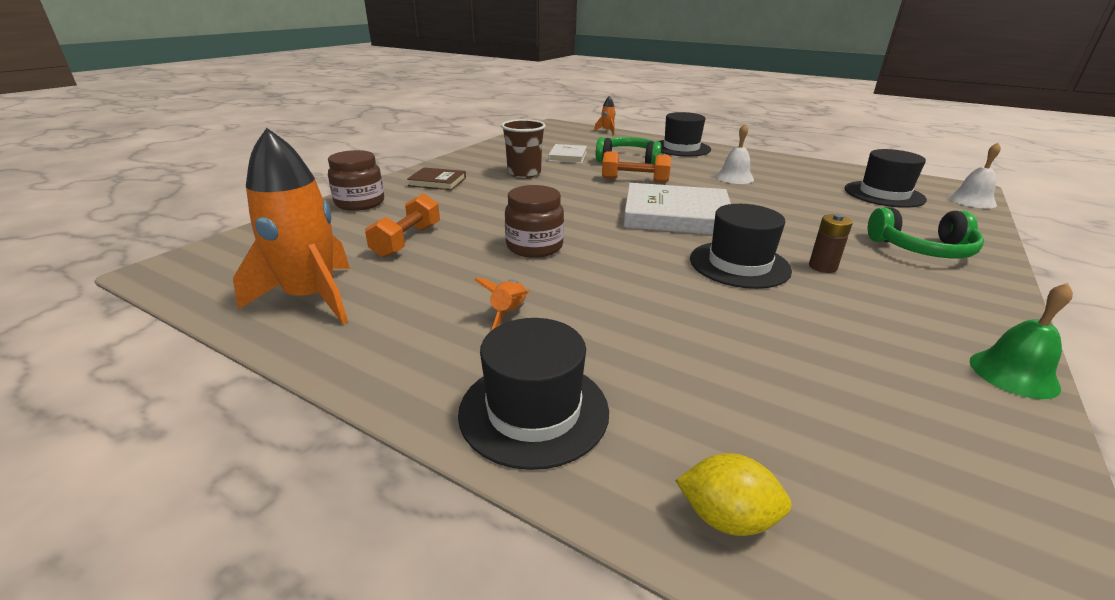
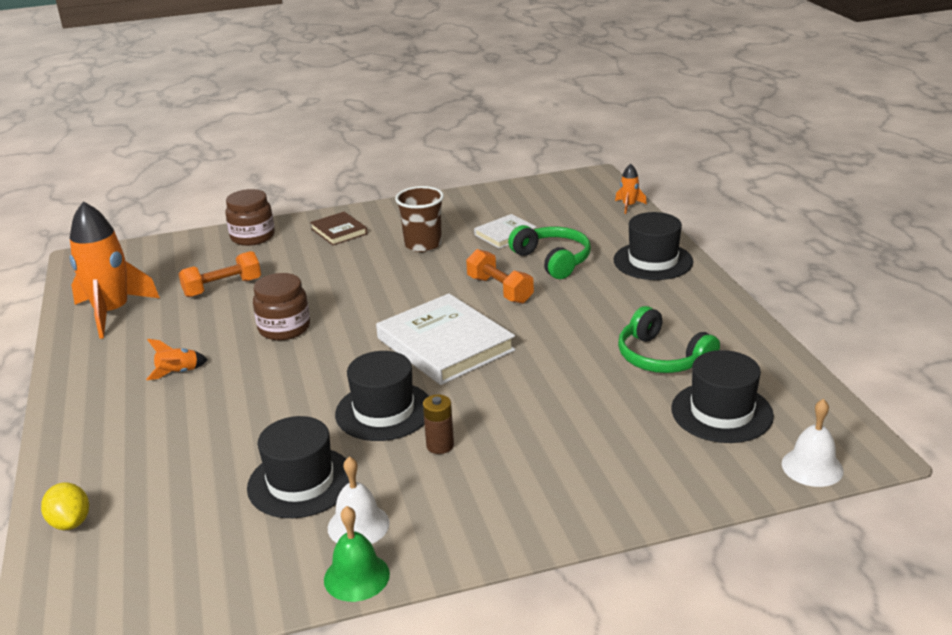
camera: 45 degrees right, 0 degrees up
(534, 411) = (91, 434): black hat -> black hat (301, 482)
(734, 177) = (608, 324): white bell -> white bell (358, 525)
(922, 249) = (574, 478): green headphones -> green headphones (662, 358)

